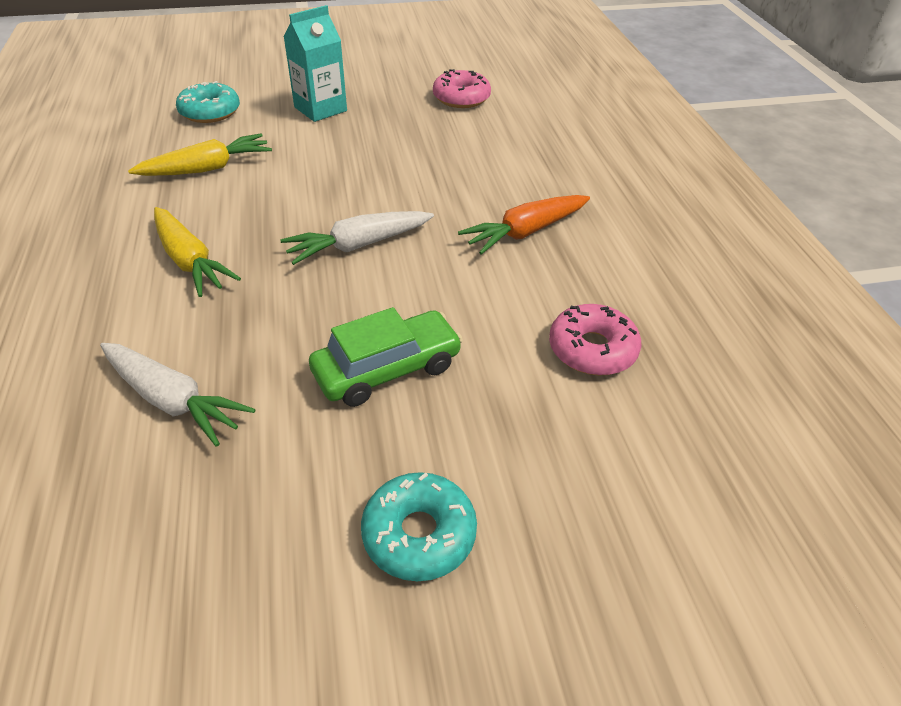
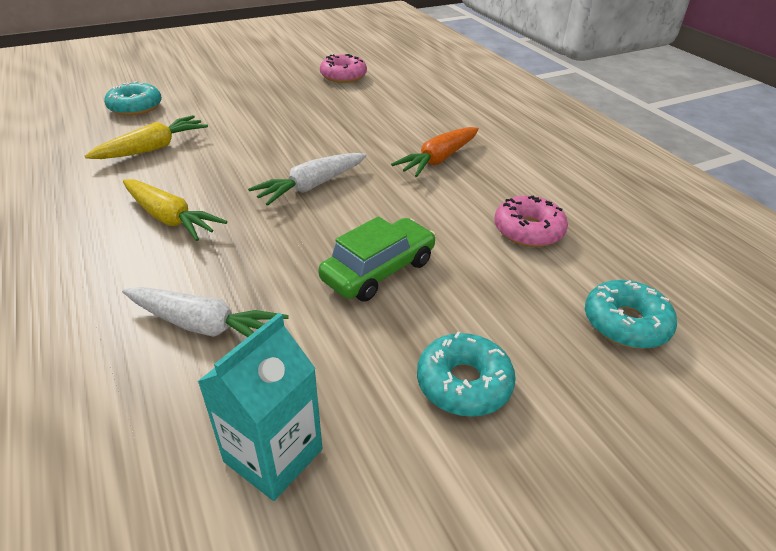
camera: 15 degrees left, 5 degrees down
(320, 109) = (232, 95): turquoise carton -> turquoise carton (273, 455)
(655, 501) = (625, 323): none -> turquoise donut

